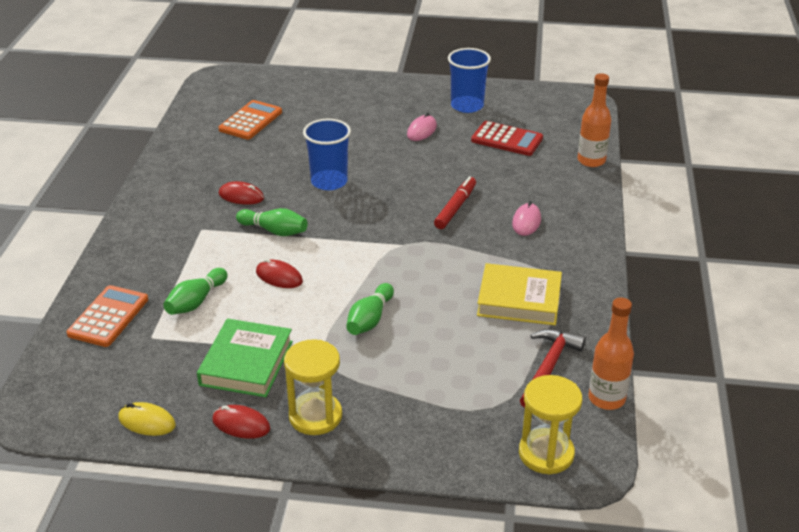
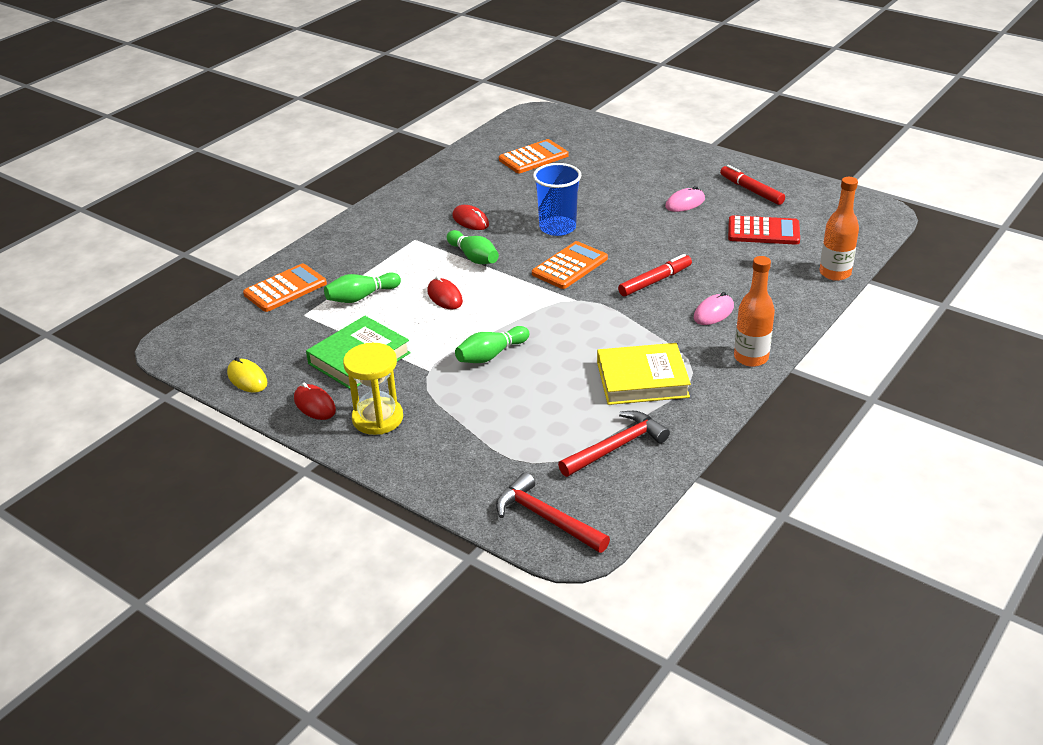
camera: 30 degrees right, 0 degrees up
(370, 215) = (570, 266): none -> orange calculator
(467, 106) = (751, 190): blue cup -> red marker
(507, 139) = (763, 231): red calculator -> red calculator turned 45 degrees counterclockwise
(519, 300) = (642, 380): yellow book -> yellow book turned 45 degrees counterclockwise
(546, 453) = (546, 518): yellow hourglass -> red hammer
(606, 398) = (647, 492): orange bottle -> orange bottle (751, 358)

